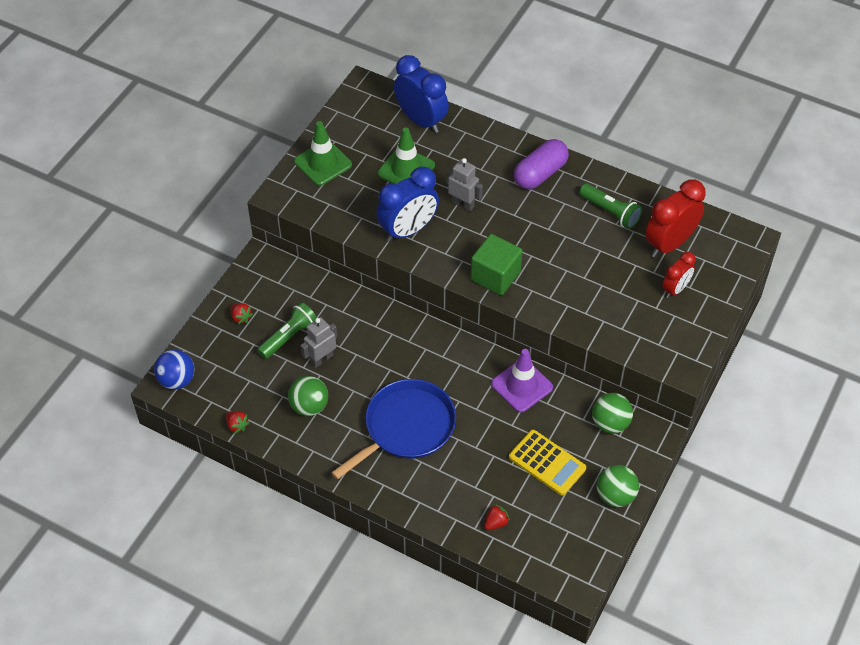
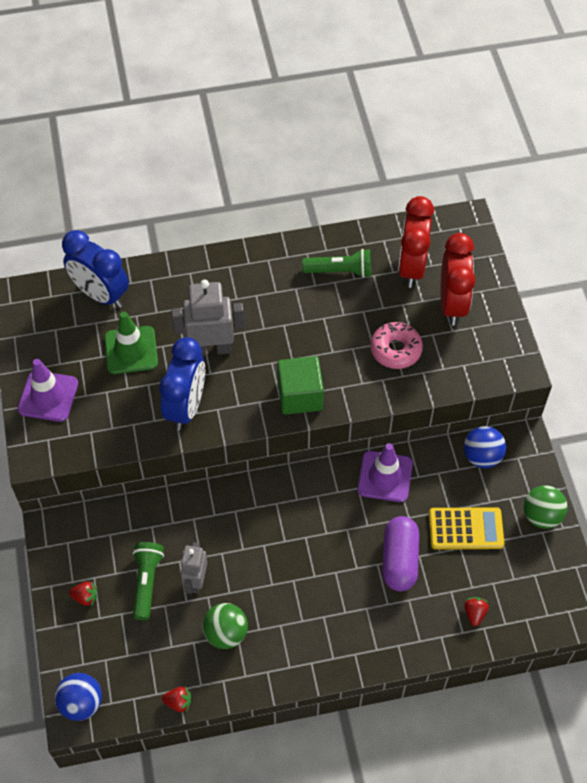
camera: 40 degrees left, 5 degrees up
(323, 163) = (48, 396): green traffic cone -> purple traffic cone
(406, 427) = (326, 587): blue pan -> none
(421, 120) = (101, 294): blue clock -> blue clock turned 150 degrees counterclockwise
(463, 204) = (211, 348): grey robot -> grey robot, size x1.57
(540, 174) = (251, 275): purple capsule -> purple capsule (399, 560)
(598, 292) = (395, 350): none -> pink donut
(610, 423) = (482, 456): green ball -> blue ball
(675, 289) = (452, 304): red clock -> red clock, size x1.73

